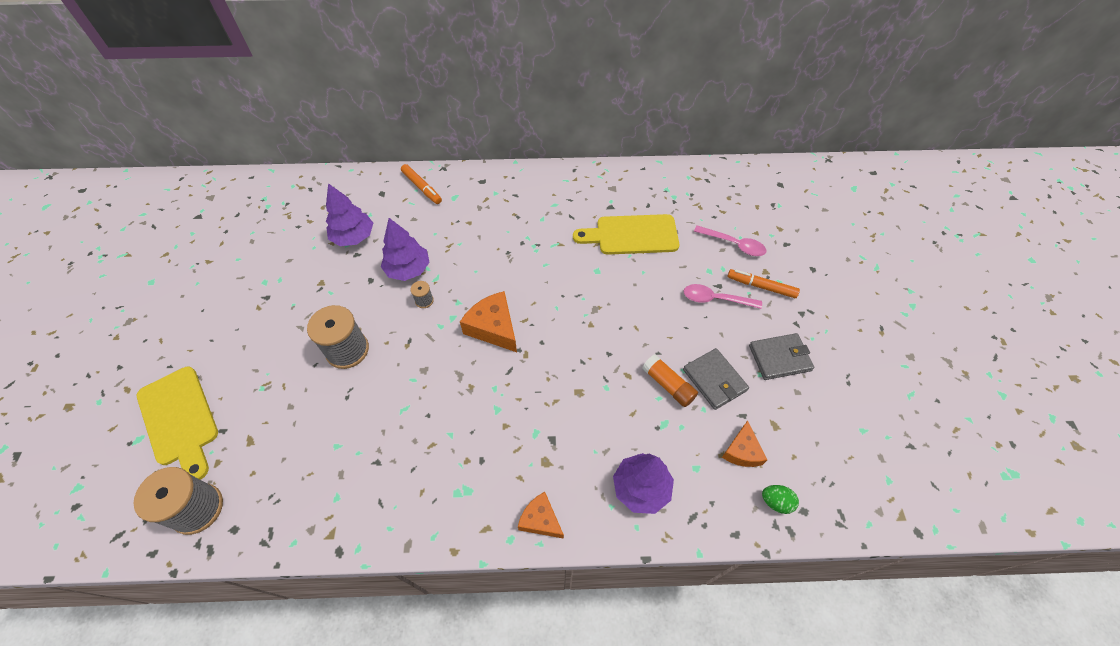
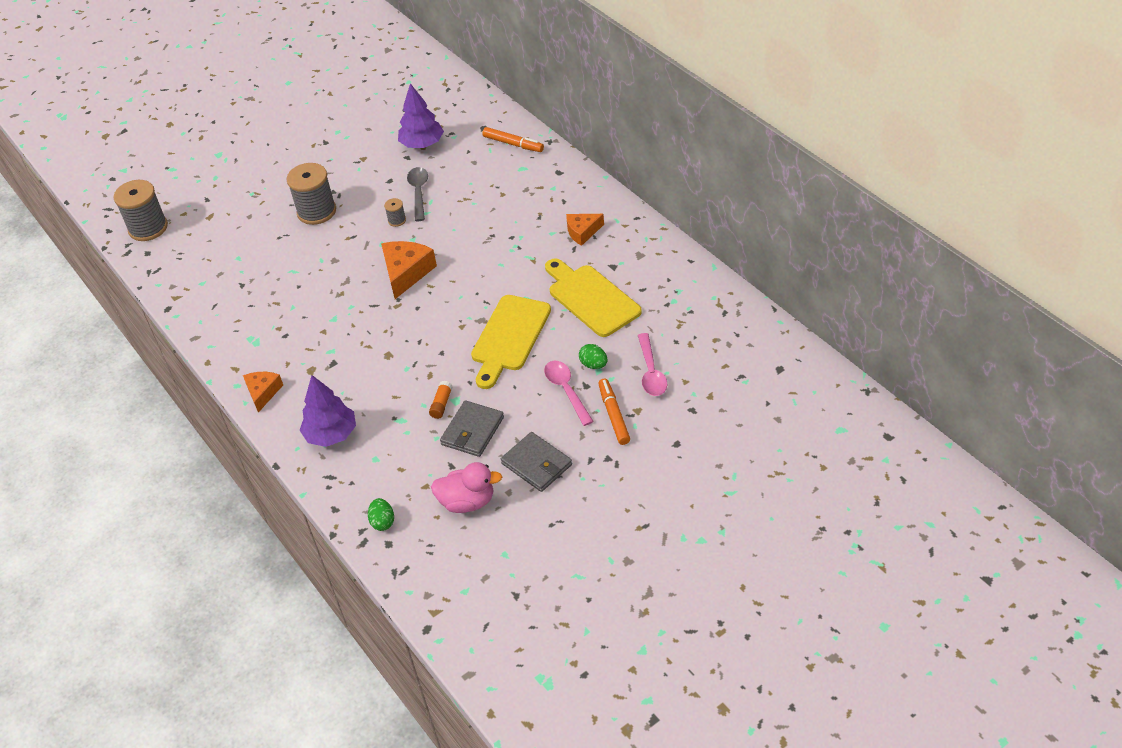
camera: 60 degrees right, 10 degrees down
(179, 419) = (199, 175): yellow cutting board -> yellow cutting board (509, 337)
(408, 269) = (419, 193): purple tree -> grey spoon
(422, 187) = (513, 144): orange marker -> orange marker turned 75 degrees counterclockwise
(668, 385) = (441, 404): orange glue stick -> orange glue stick, size x0.66
(701, 270) = (593, 365): none -> green egg
(742, 451) = (414, 480): orange cheese -> orange cheese (582, 232)
(791, 425) = (467, 502): none -> pink duck

